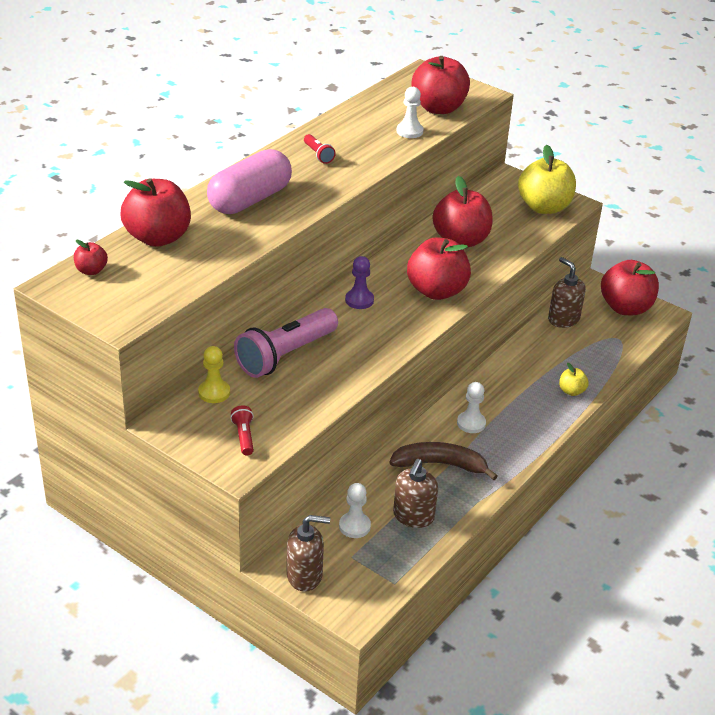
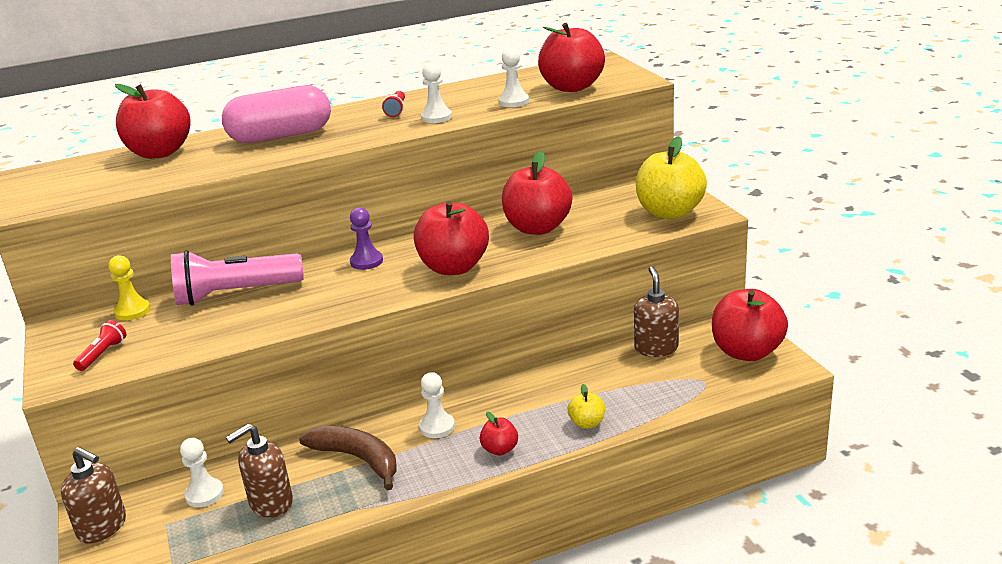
camera: 35 degrees right, 10 degrees down
(91, 270) = (70, 168): red apple -> red apple (500, 449)
(365, 158) = (436, 117): none -> white pawn

